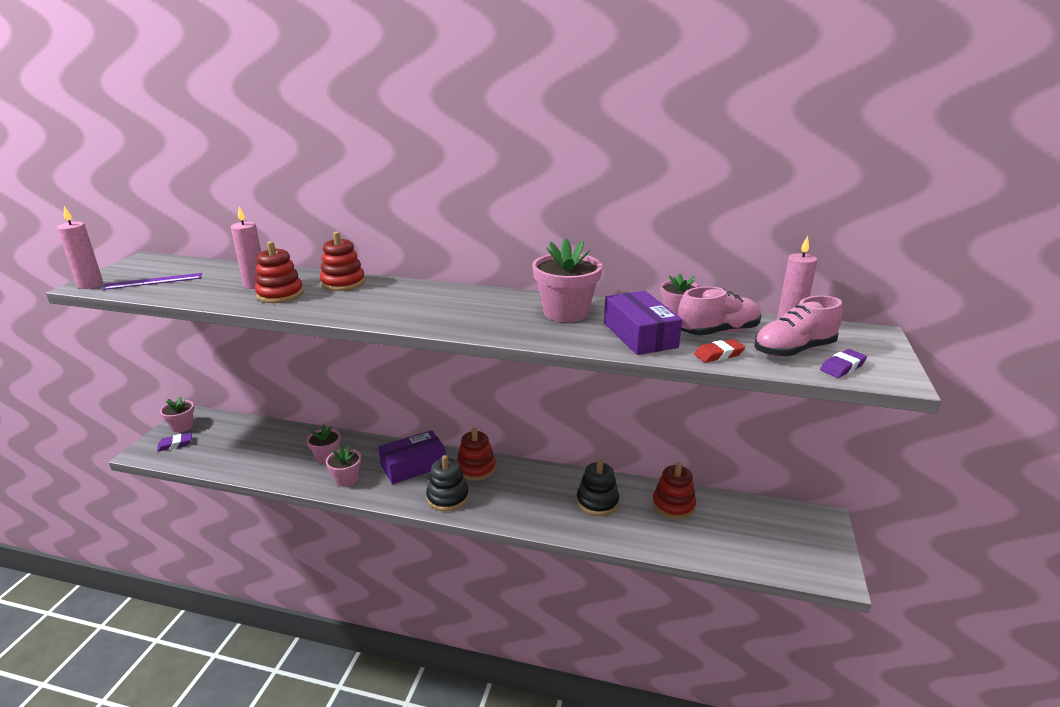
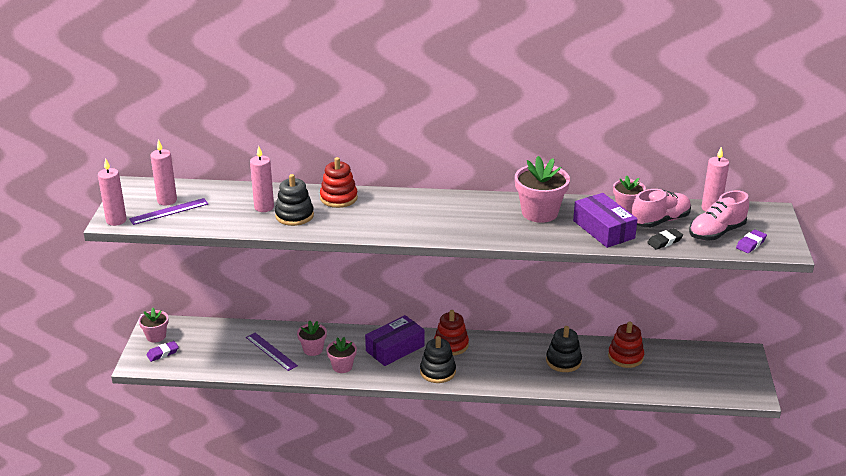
camera: 10 degrees left, 5 degrees up
(163, 272) = (167, 200): none -> pink candle
(280, 294) = (294, 215): red stacking toy -> black stacking toy
(283, 454) = (271, 351): none -> purple ruler
(718, 354) = (664, 241): red eraser -> black eraser

